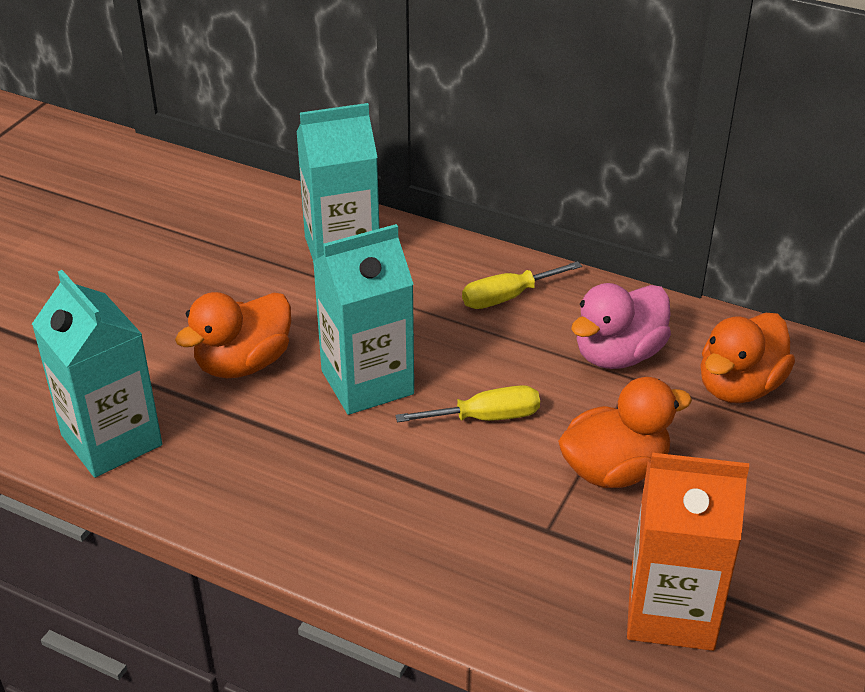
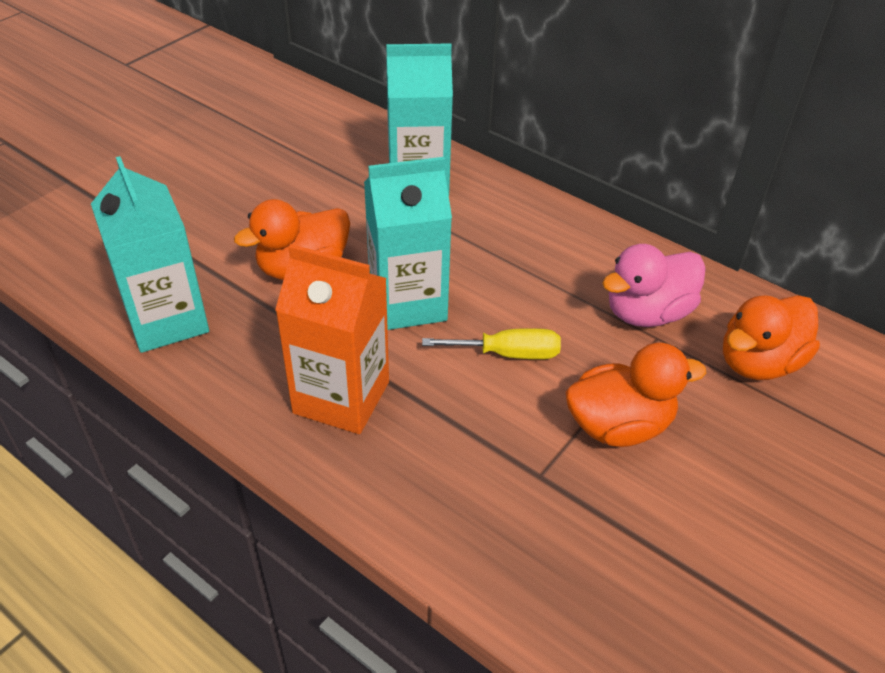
camera: 10 degrees right, 5 degrees up
(507, 297) = (555, 243): yellow screwdriver -> none
(671, 611) = (644, 584): orange carton -> orange carton (341, 397)

